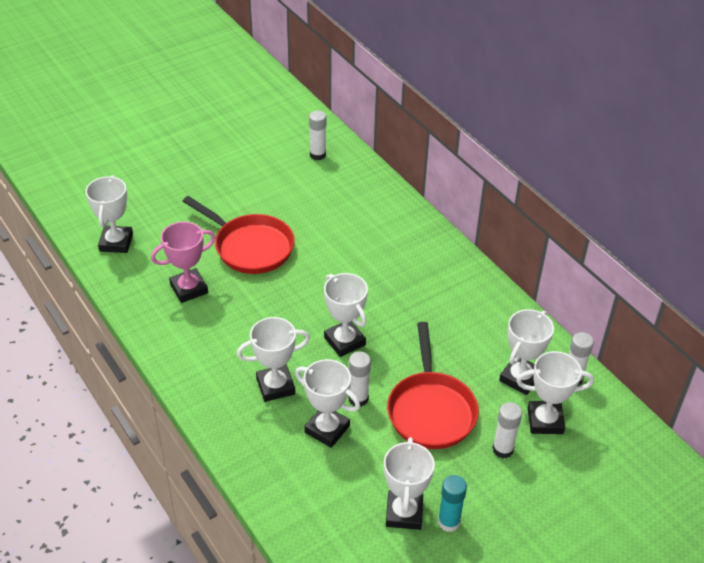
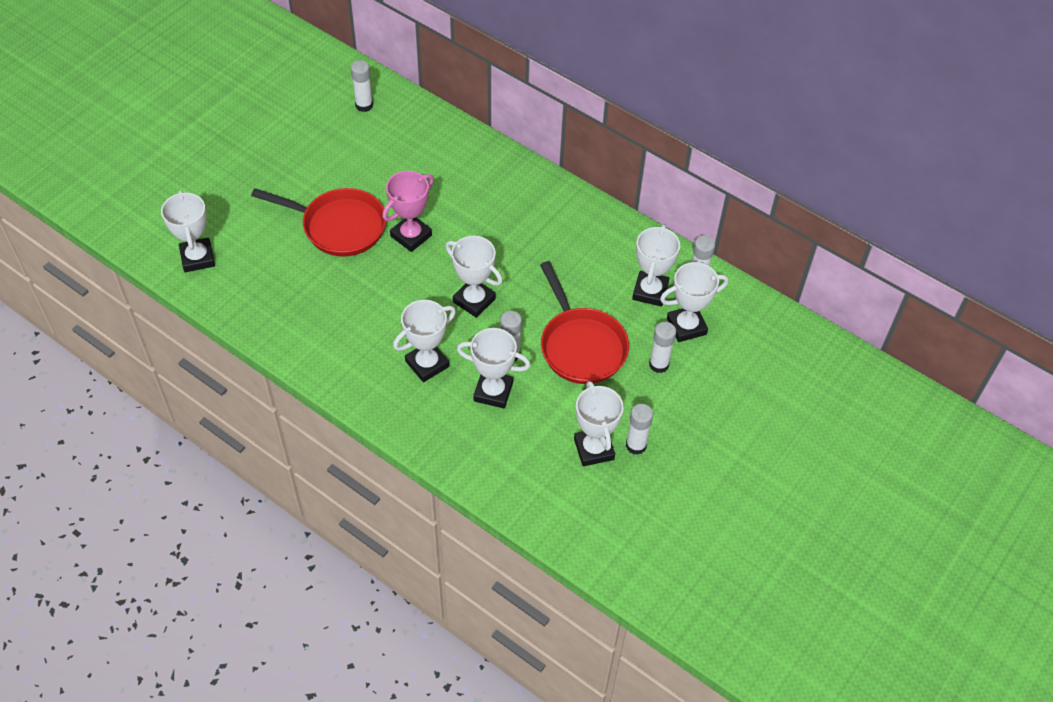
camera: 20 degrees left, 10 degrees up
(189, 289) = (297, 288): pink trophy -> pink trophy (411, 236)
(449, 522) = (636, 445): turquoise glue stick -> white glue stick

